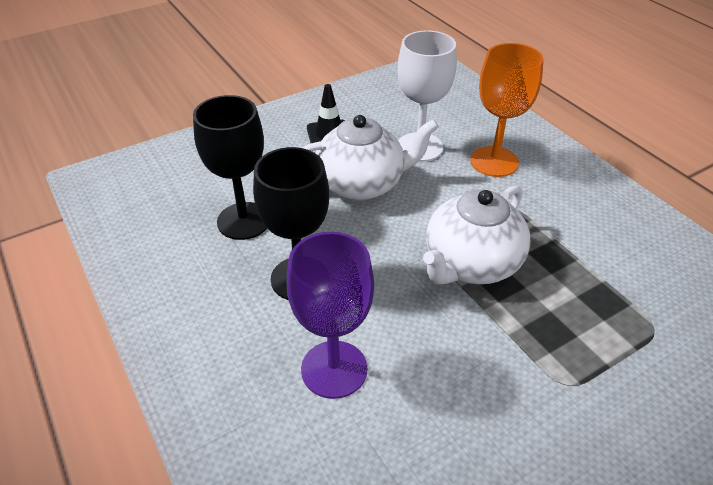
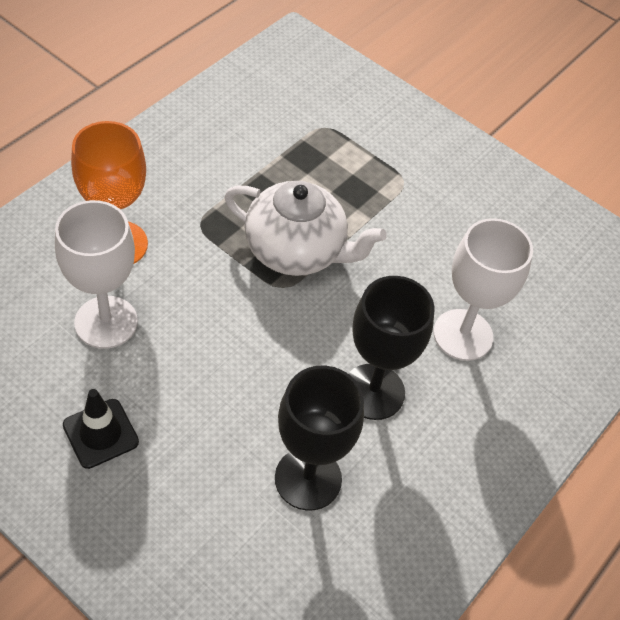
camera: 115 degrees left, 10 degrees up
(334, 369) = (463, 335): purple goblet -> white goblet
(362, 184) = (200, 369): white teapot -> none

